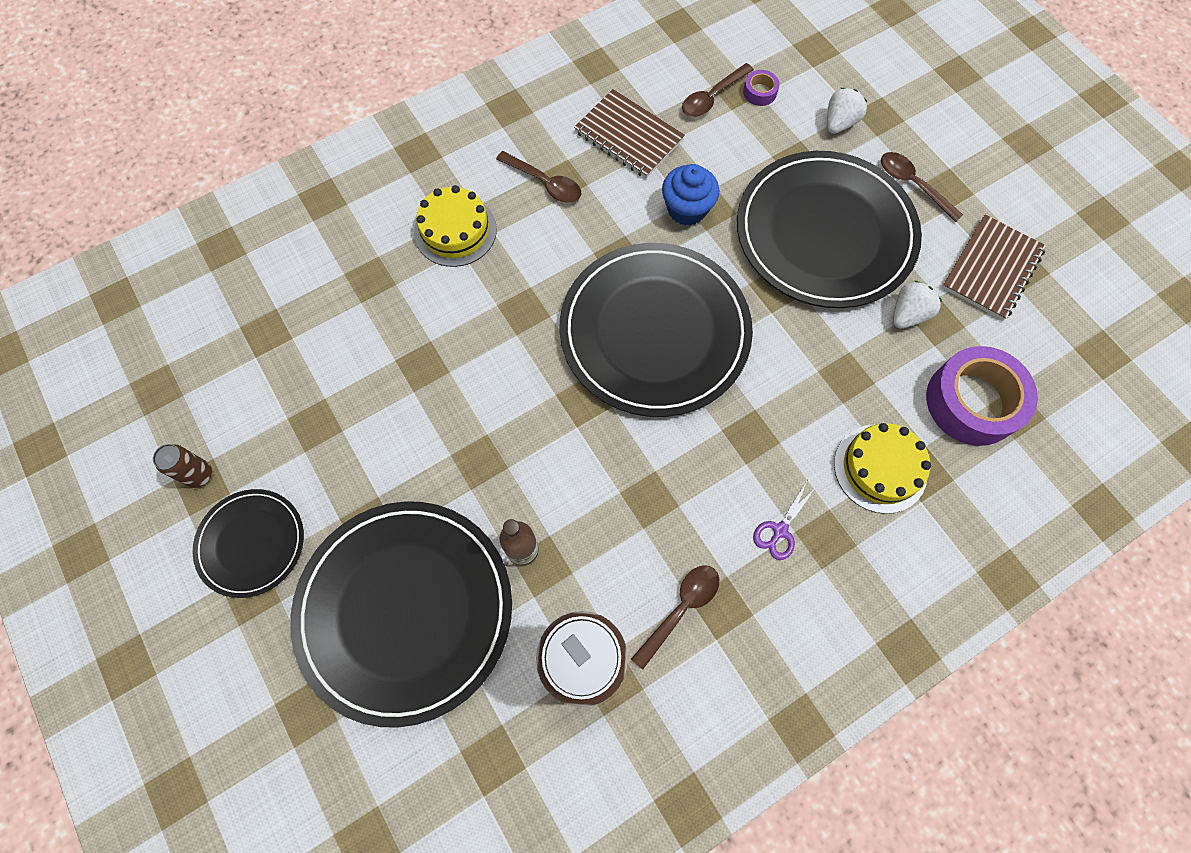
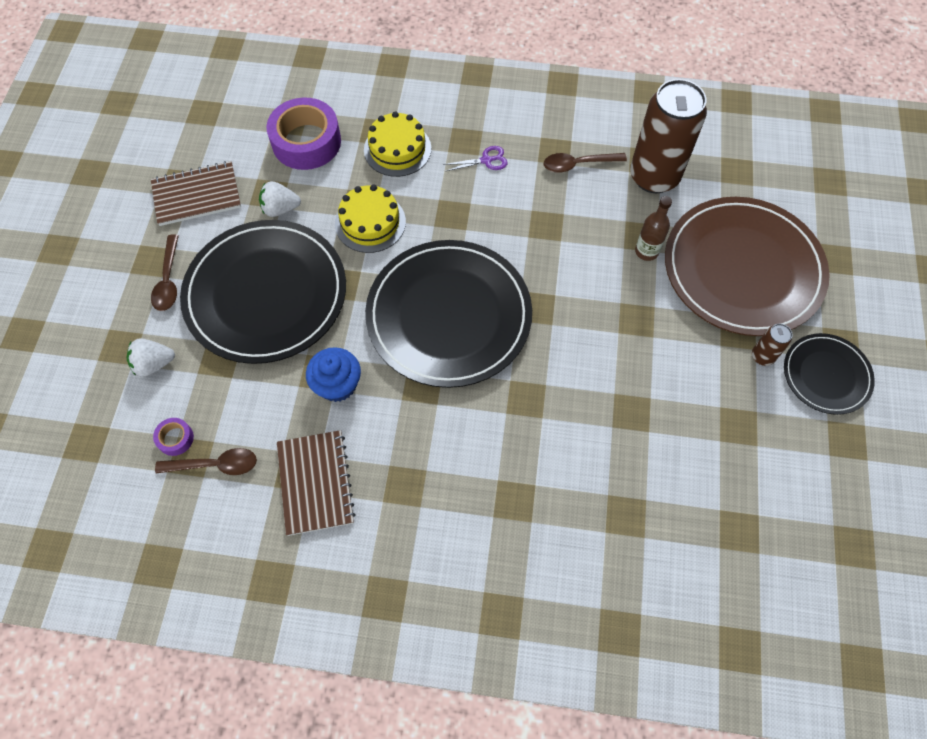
camera: 140 degrees left, 5 degrees down
(199, 475) = (845, 449): brown can -> brown can (762, 356)
(405, 610) = (743, 269): black plate -> brown plate
(455, 231) = (527, 506): yellow cake -> yellow cake (370, 222)
(545, 183) = (420, 493): brown spoon -> none

